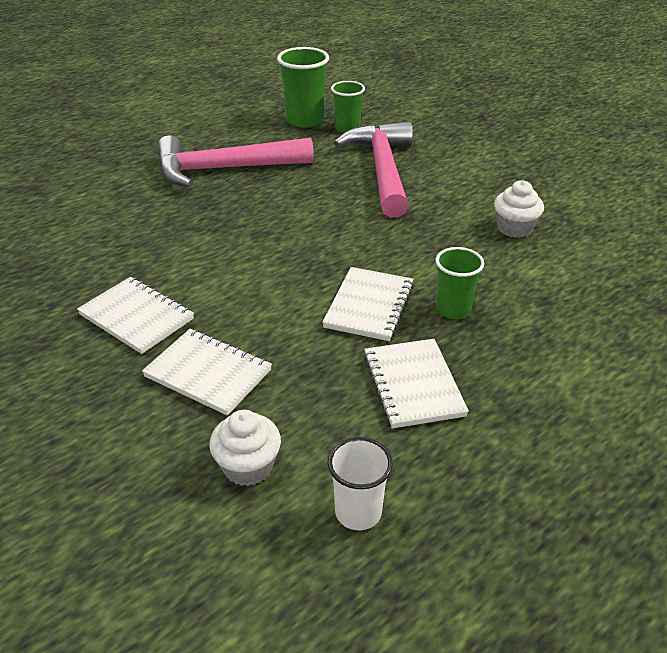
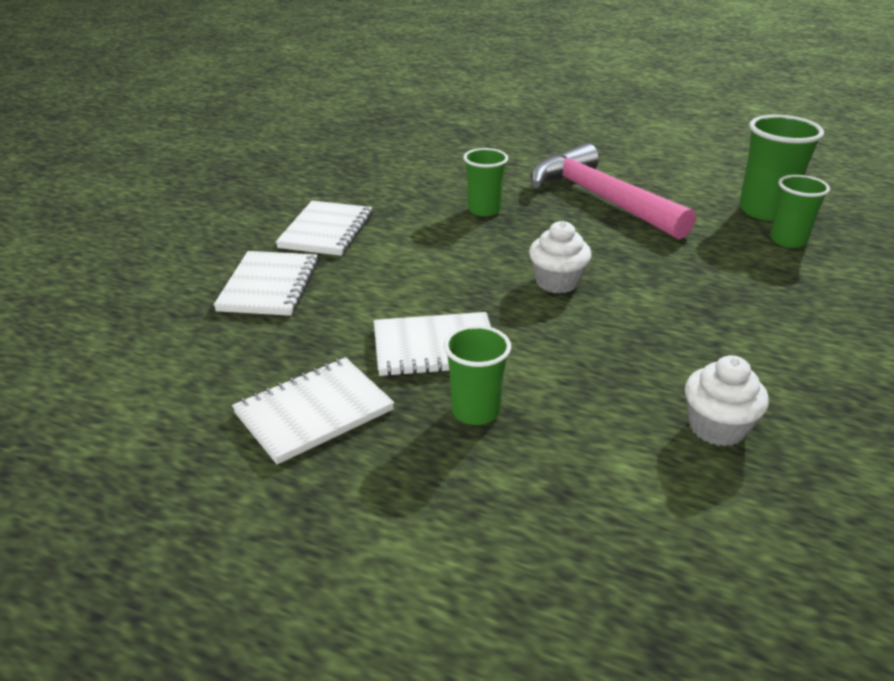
camera: 65 degrees right, 5 degrees down
(187, 224) = (484, 210): none -> green cup
(248, 467) = (154, 341): white cupcake -> white cupcake (557, 282)
(358, 512) = (109, 421): white cup -> none
(383, 170) = (727, 287): pink hammer -> none

